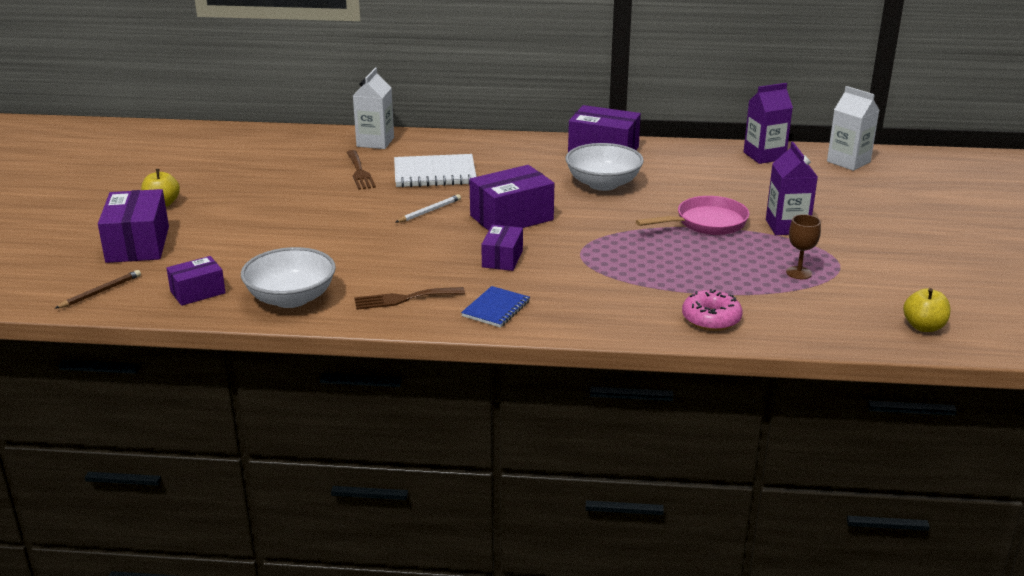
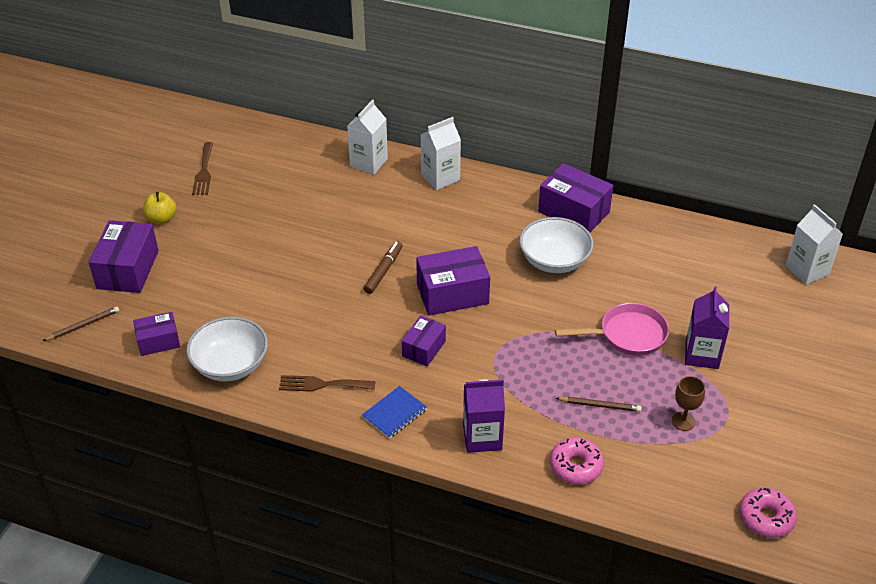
camera: 15 degrees right, 15 degrees up
(359, 172) = (341, 204): brown fork -> brown fork (204, 171)
(429, 211) = (383, 271): white pencil -> brown marker
(434, 174) = (406, 218): white notebook -> none
(455, 144) = (440, 177): none -> white carton
(709, 273) = (600, 405): none -> brown pencil
(764, 156) = (727, 246): purple carton -> purple carton (482, 437)
(923, 327) = (766, 518): yellow apple -> pink donut

